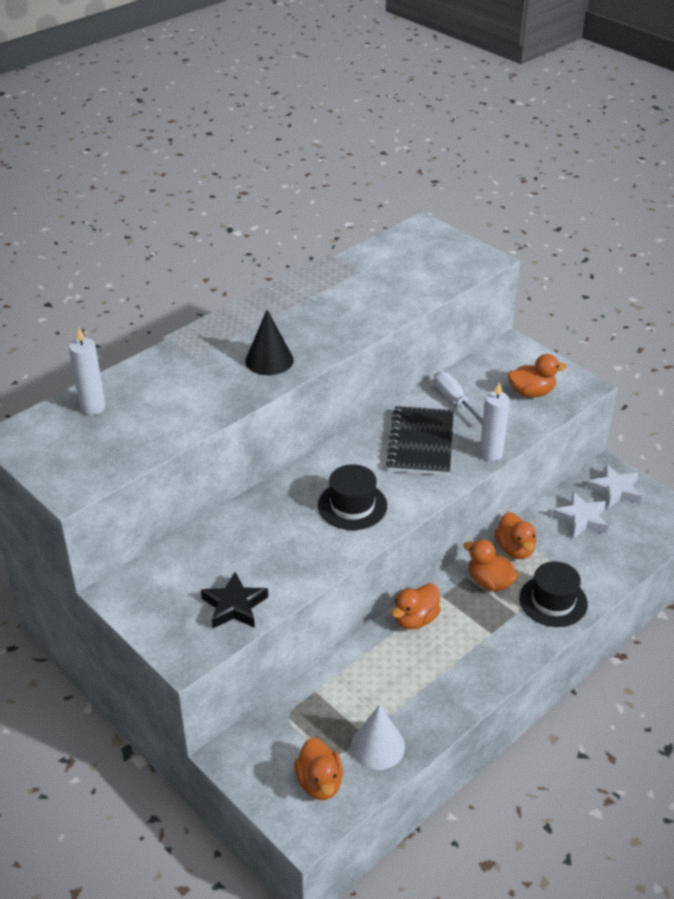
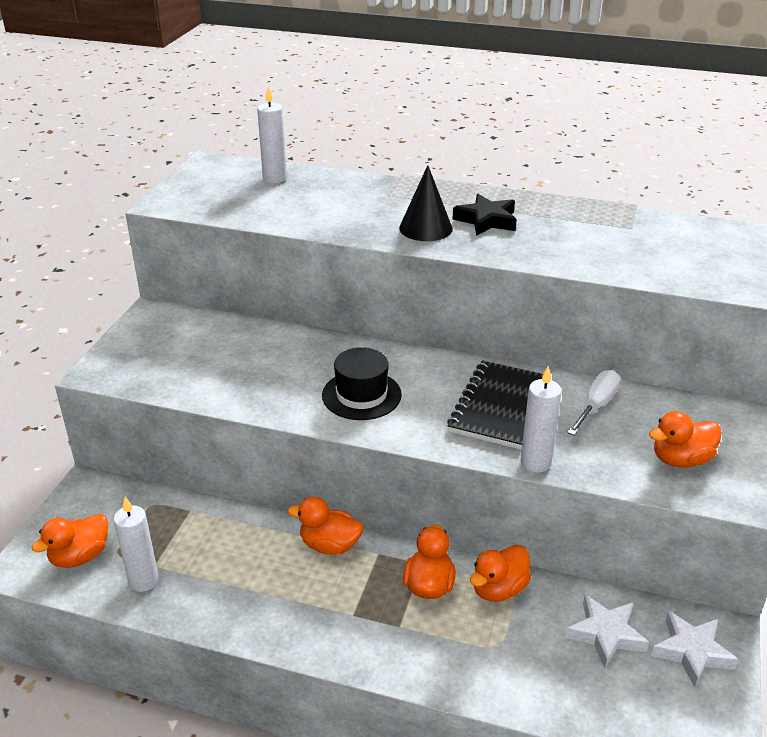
camera: 60 degrees right, 5 degrees down
(234, 606) = (174, 375): black star -> black star (486, 220)
(378, 746) = (144, 581): white cone -> white candle
(421, 443) = (500, 407): black notebook -> black notebook turned 45 degrees counterclockwise
(531, 392) = (681, 459): orange duck -> orange duck turned 105 degrees clockwise
(553, 601) = (444, 654): black hat -> none

